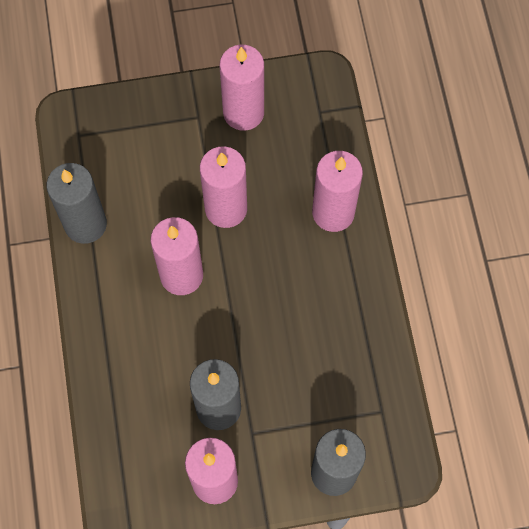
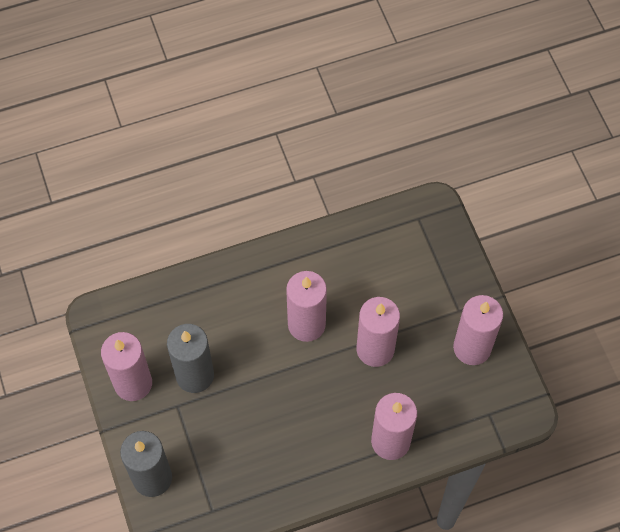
camera: 80 degrees right, 5 degrees down
(85, 224) = (338, 240): grey candle -> none

